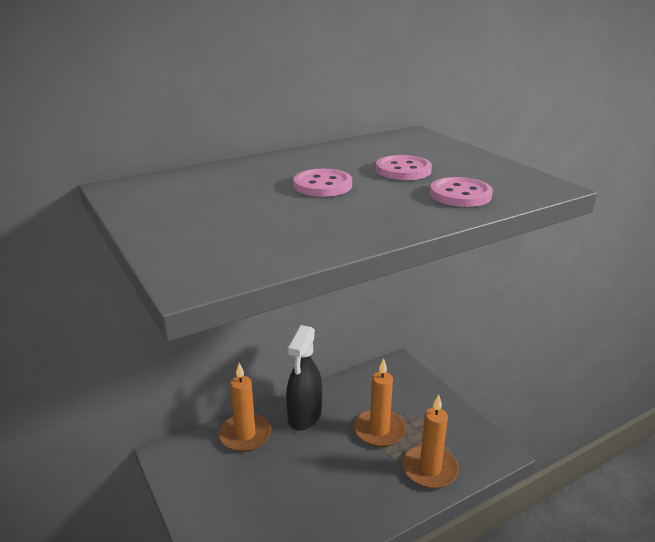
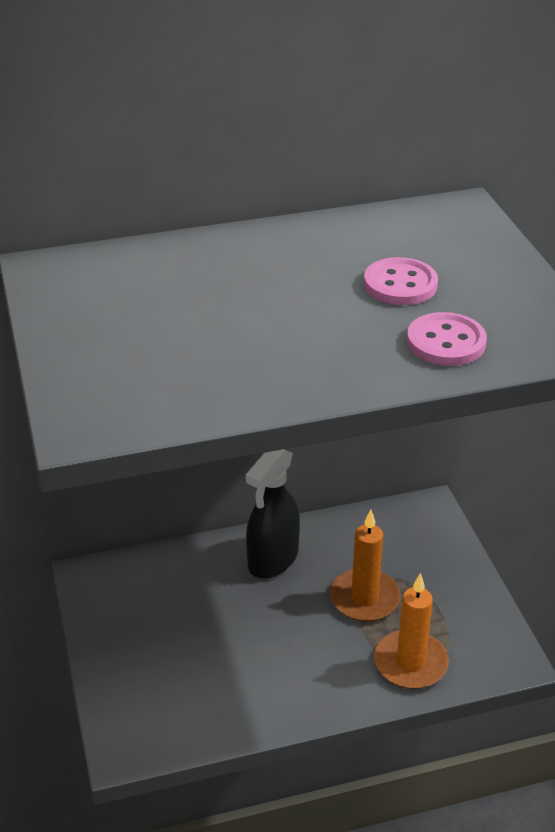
camera: 15 degrees right, 10 degrees up
(245, 435) = (189, 570): orange candle -> none
(322, 185) = (282, 299): pink button -> none

